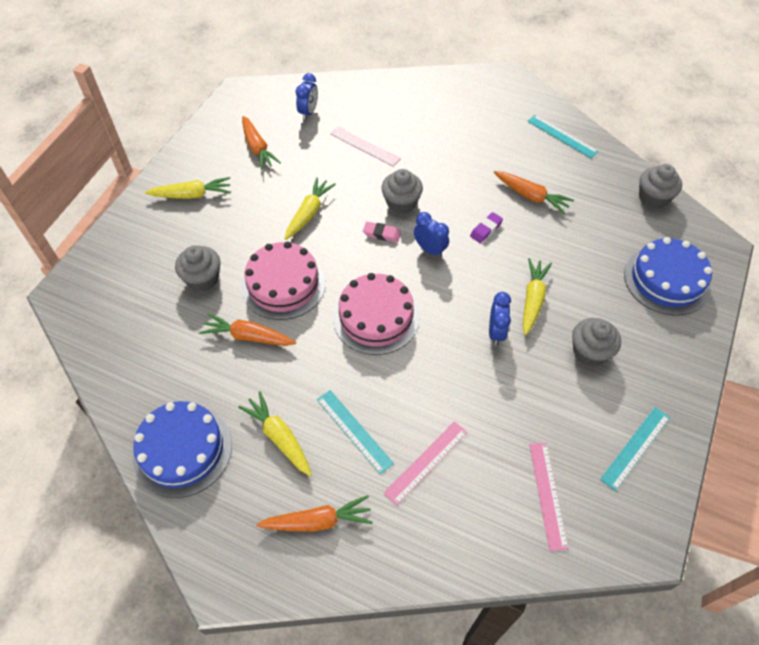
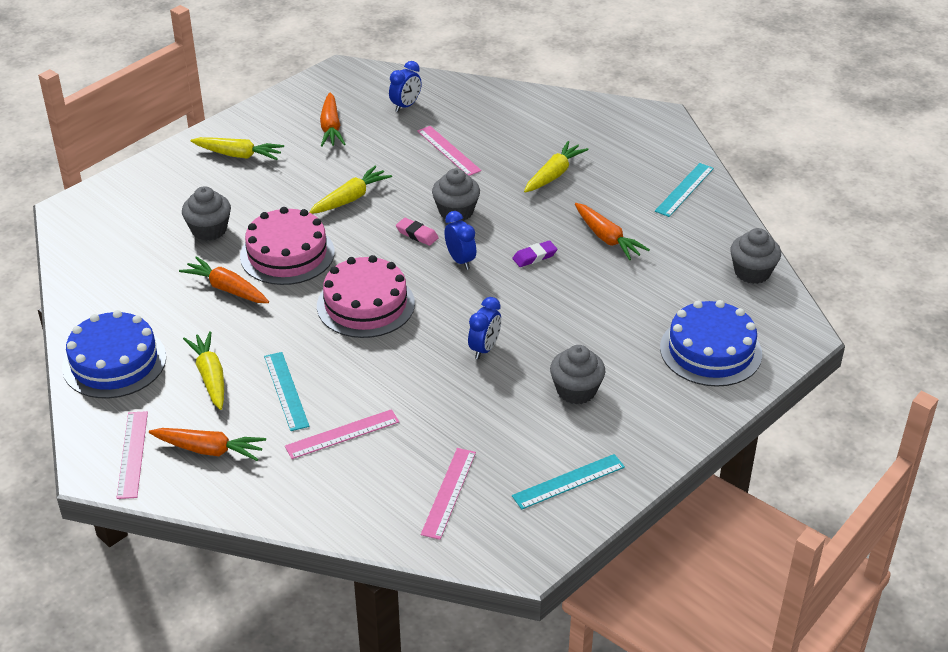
camera: 20 degrees right, 15 degrees down
(249, 551) = (132, 454): none -> pink ruler
(532, 300) = (544, 331): yellow carrot -> yellow carrot (554, 174)
(562, 136) = (684, 189): turquoise ruler -> turquoise ruler turned 60 degrees clockwise

